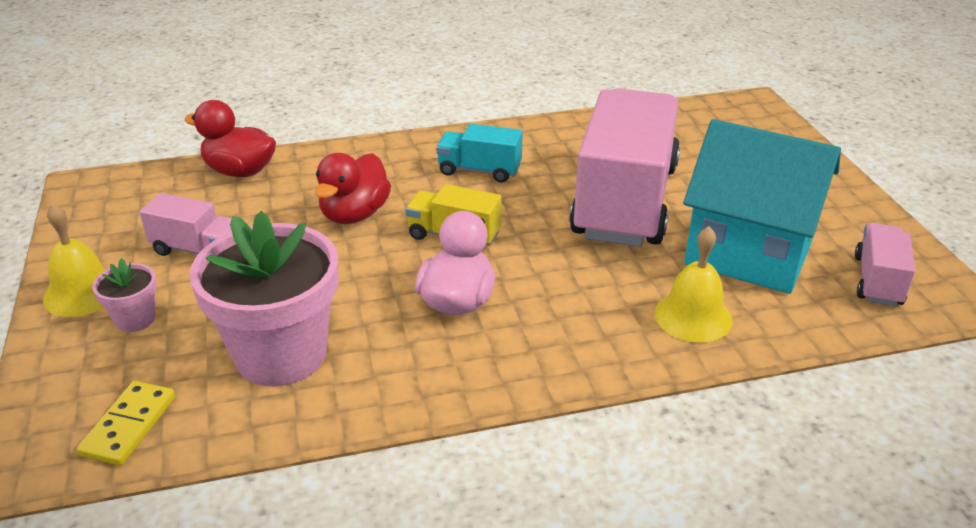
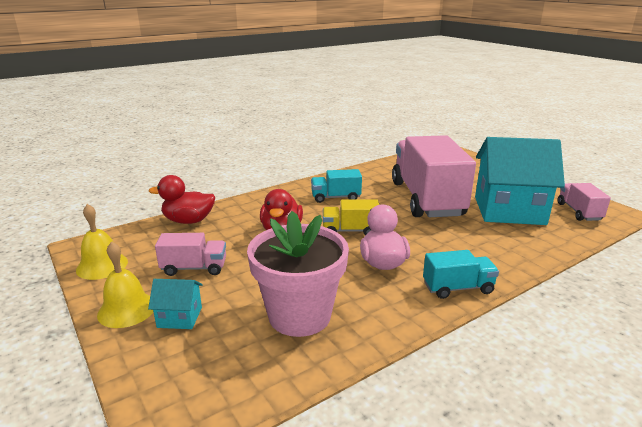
camera: 20 degrees left, 10 degrees down
(129, 426) = (226, 386): yellow domino -> none
(135, 319) = (179, 317): pink flower pot -> turquoise house
(534, 369) = (458, 288): none -> turquoise truck
(693, 316) = (512, 244): yellow bell -> yellow bell (102, 265)

